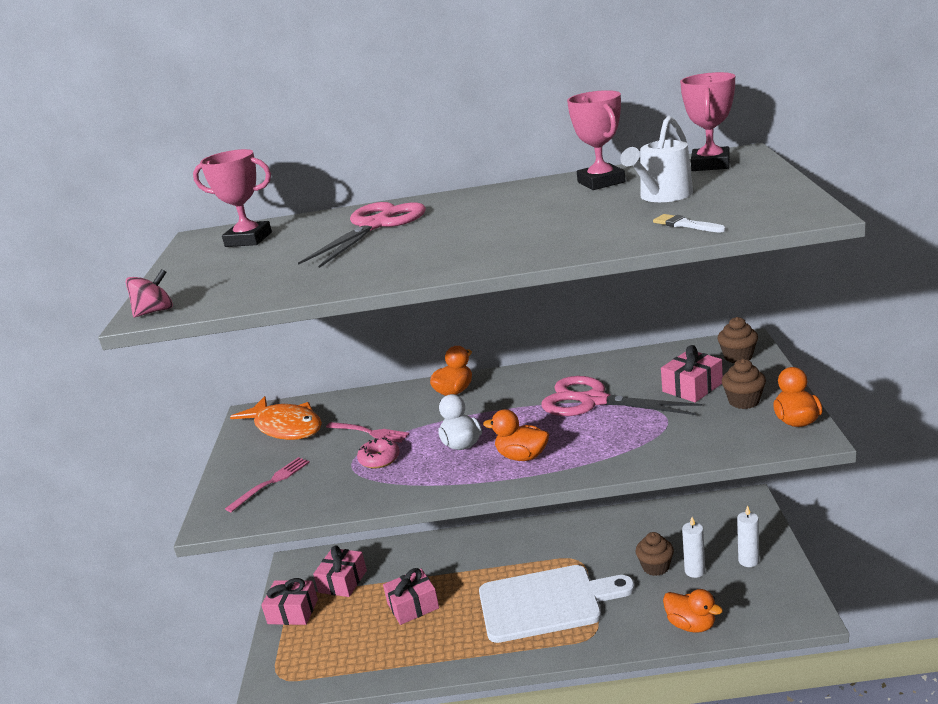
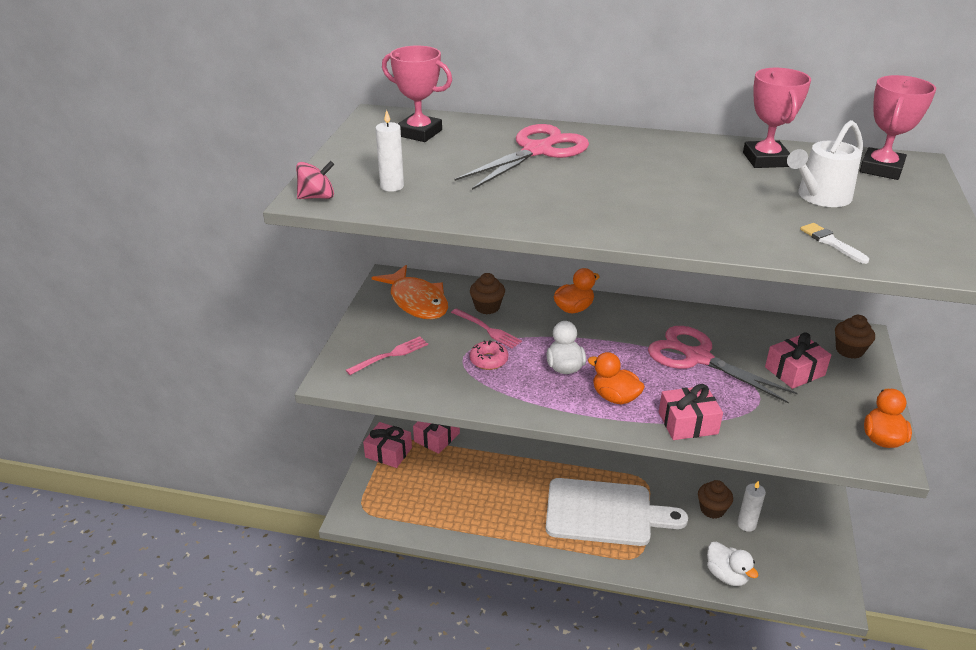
camera: 10 degrees right, 10 degrees up
(413, 606) = (490, 479): pink gift -> pink gift (688, 423)
(691, 625) = (726, 575): orange duck -> white duck
(744, 401) = (839, 401): brown cupcake -> brown cupcake (487, 307)
(748, 561) = (799, 530): white candle -> white candle (392, 186)

